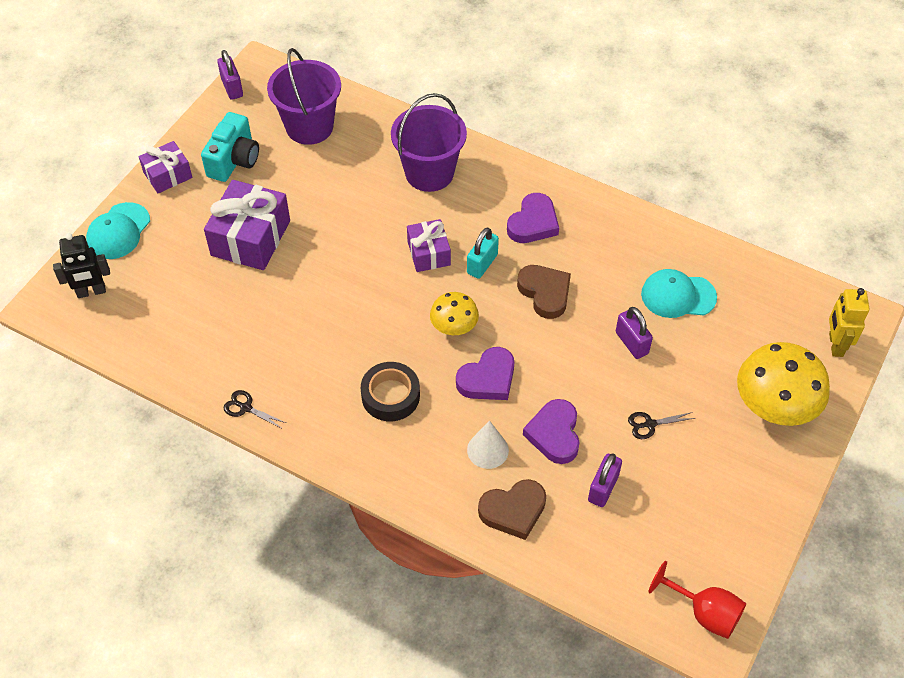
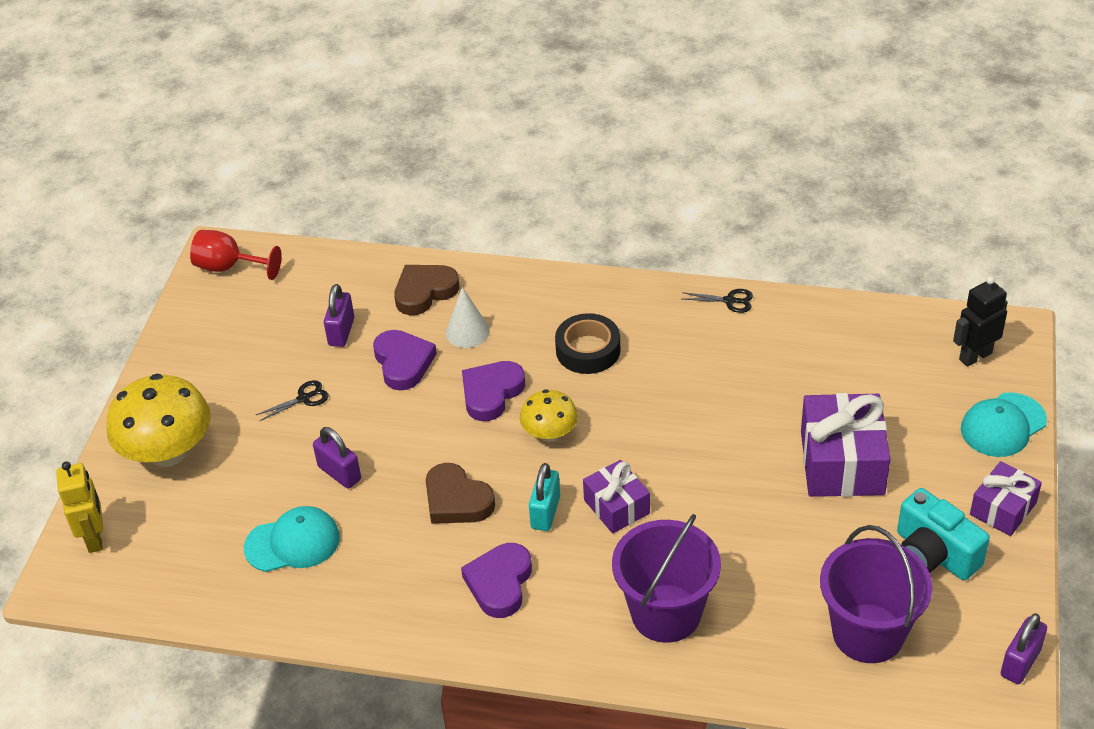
camera: 165 degrees right, 10 degrees down
(118, 231) = (1003, 425): turquoise cap -> turquoise cap turned 135 degrees counterclockwise
(232, 87) = (1020, 662): purple padlock -> purple padlock turned 75 degrees clockwise
(234, 160) = (934, 553): turquoise camera -> turquoise camera turned 45 degrees counterclockwise

